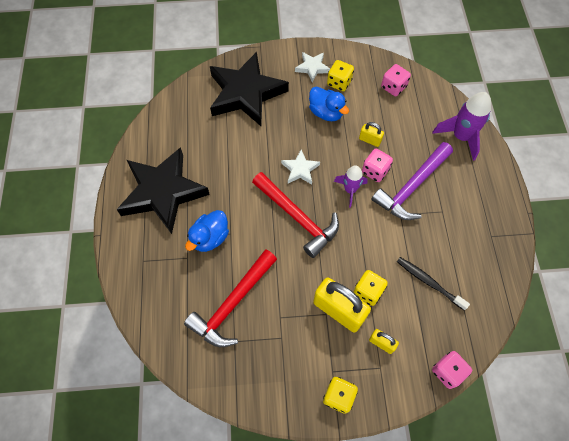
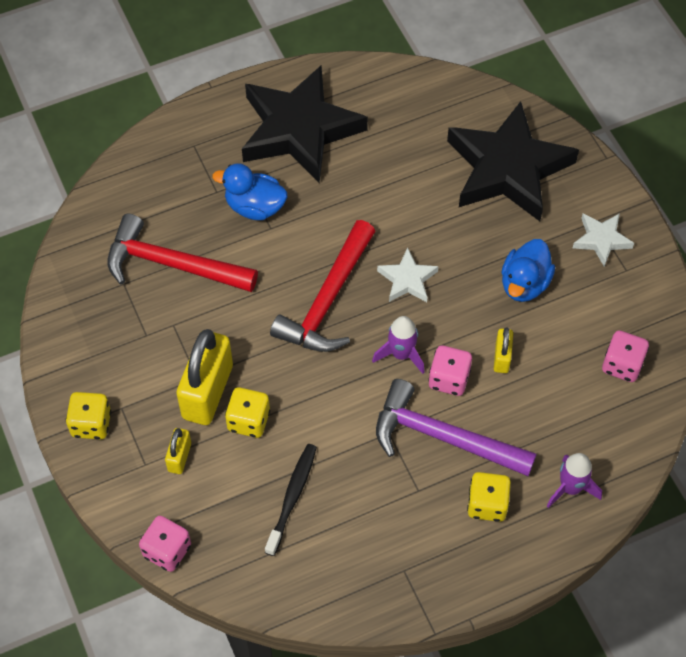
camera: 70 degrees right, 5 degrees down
(339, 82) = (591, 285): yellow dice -> yellow dice (487, 504)
(460, 137) = (570, 488): purple rocket -> purple rocket, size x0.64

